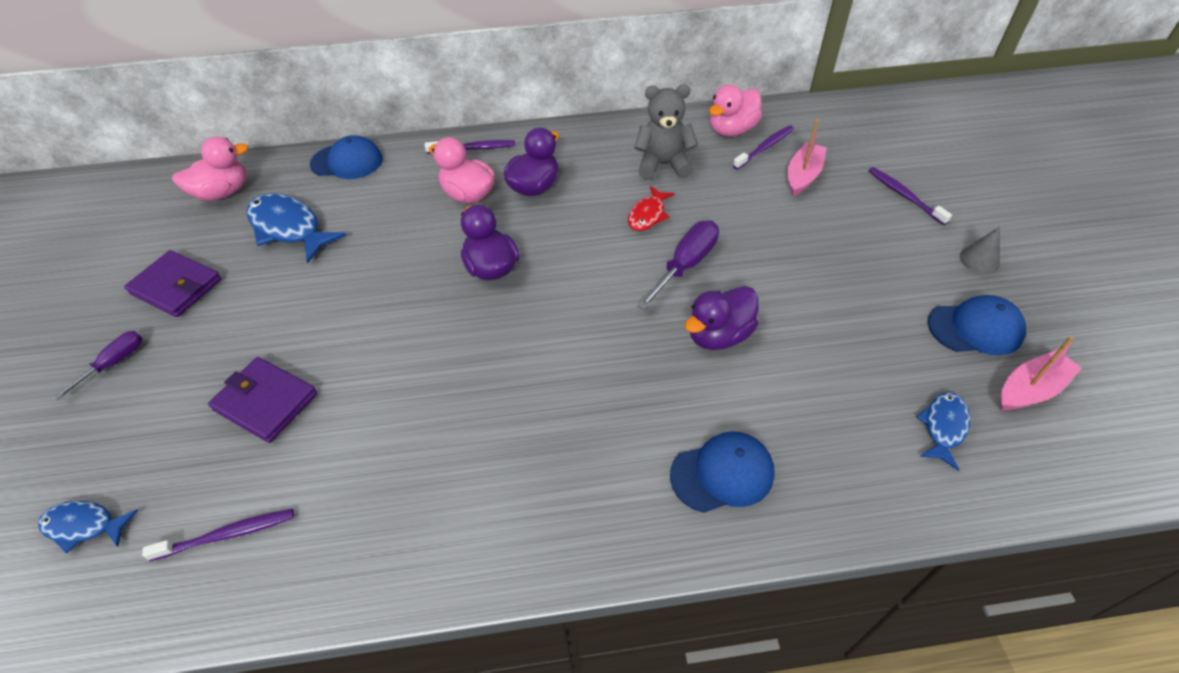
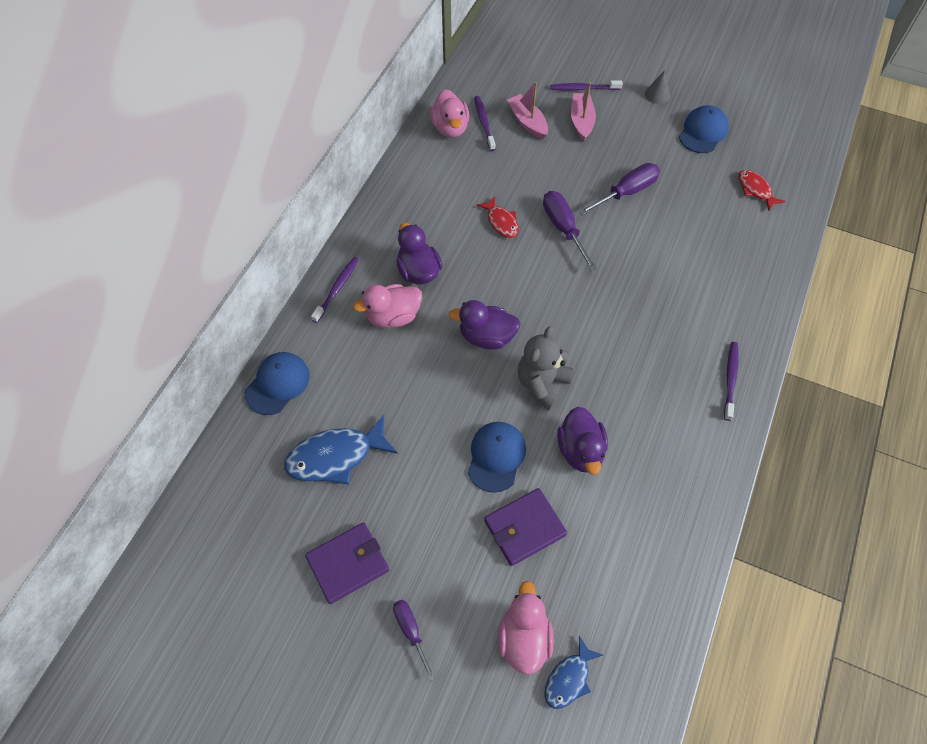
camera: 60 degrees left, 10 degrees up
(223, 192) = (240, 495): pink duck -> pink duck (524, 638)
(227, 535) = (628, 582): purple toothbrush -> purple toothbrush (730, 379)
(663, 164) = (455, 185): grey teddy bear -> grey teddy bear (542, 384)
(719, 335) = (633, 246): purple duck -> purple duck (580, 450)
(722, 473) = (729, 300): blue cap -> blue cap (496, 457)
(793, 296) = (626, 192): none -> purple screwdriver
(943, 427) = (755, 190): blue fish -> red fish
(1030, 389) = (753, 140): pink boat -> pink boat (581, 121)

